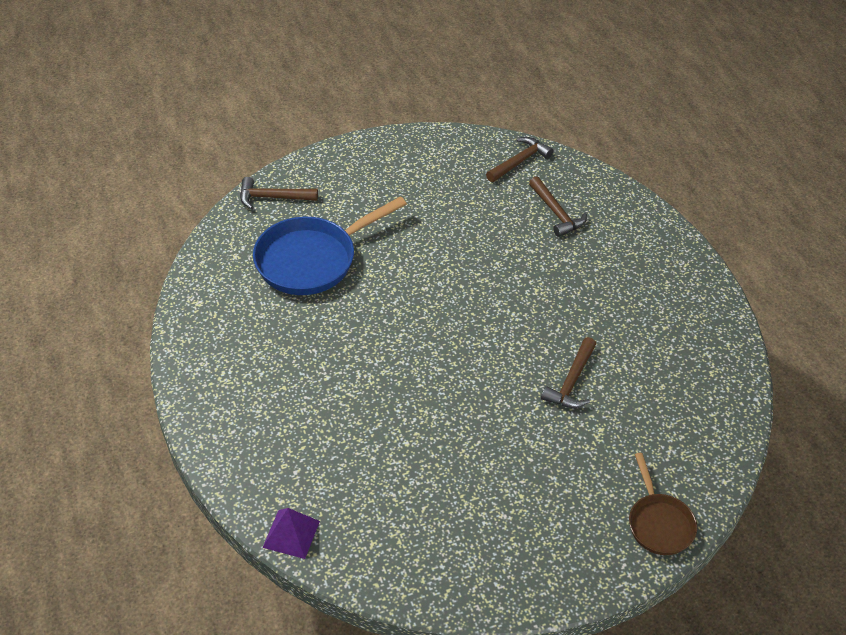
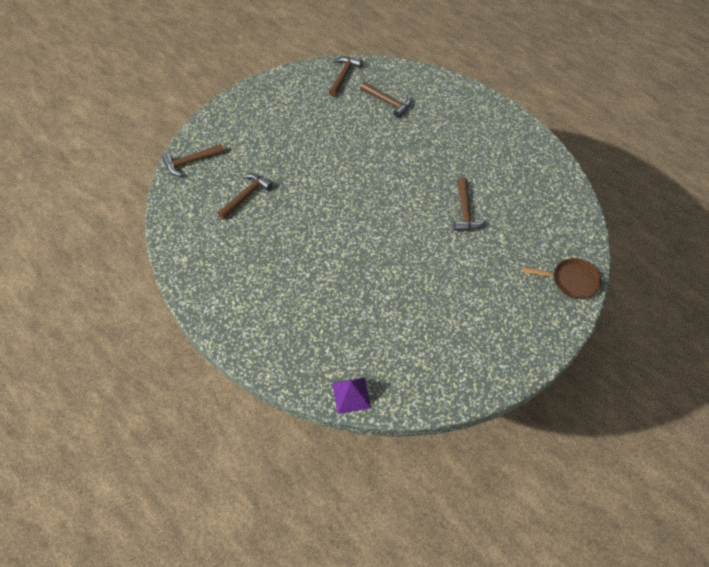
camera: 25 degrees left, 10 degrees up
(312, 260) = (246, 196): blue pan -> brown hammer
(659, 523) = (571, 281): brown pan -> brown pan turned 45 degrees counterclockwise

